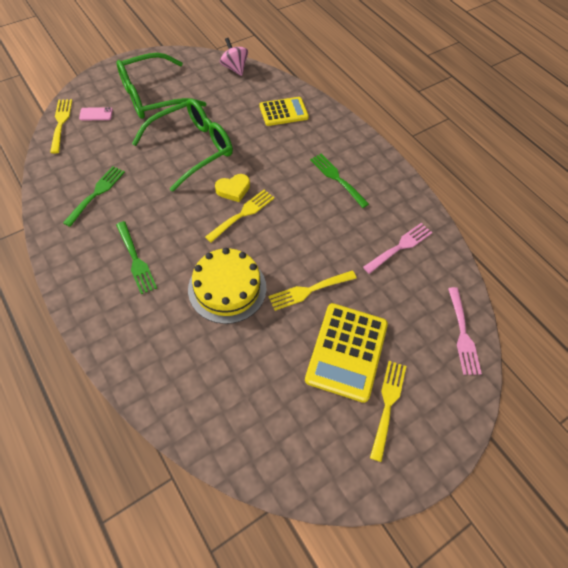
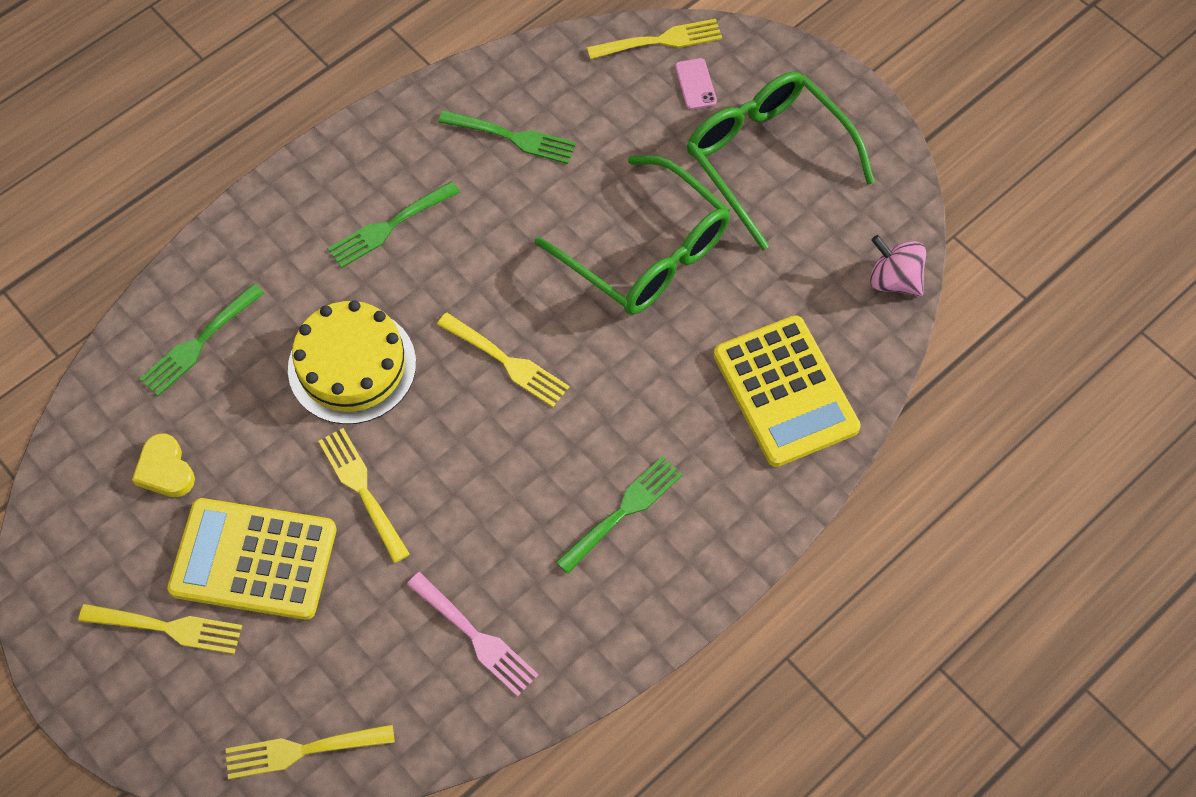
camera: 85 degrees right, 5 degrees up
(188, 375) = (199, 342): none -> green fork
(233, 189) = (560, 337): yellow heart -> yellow heart (165, 470)
(234, 68) = (894, 280): pink spinning top -> pink spinning top turned 105 degrees counterclockwise
(283, 112) = (785, 391): yellow calculator -> yellow calculator, size x1.54
(462, 334) = (303, 750): pink fork -> yellow fork

